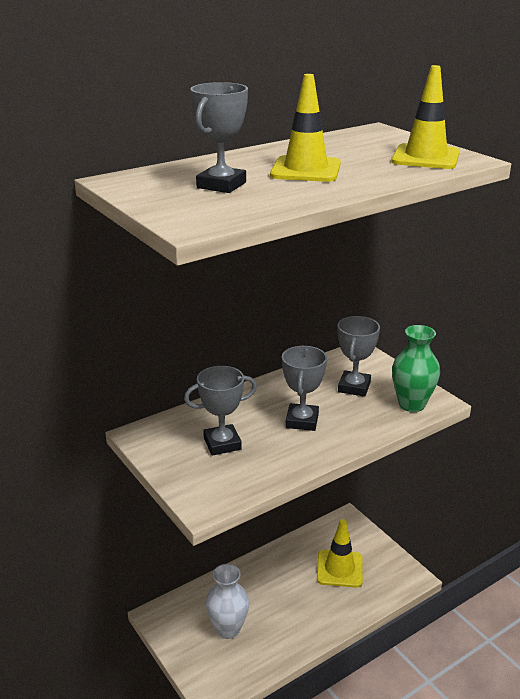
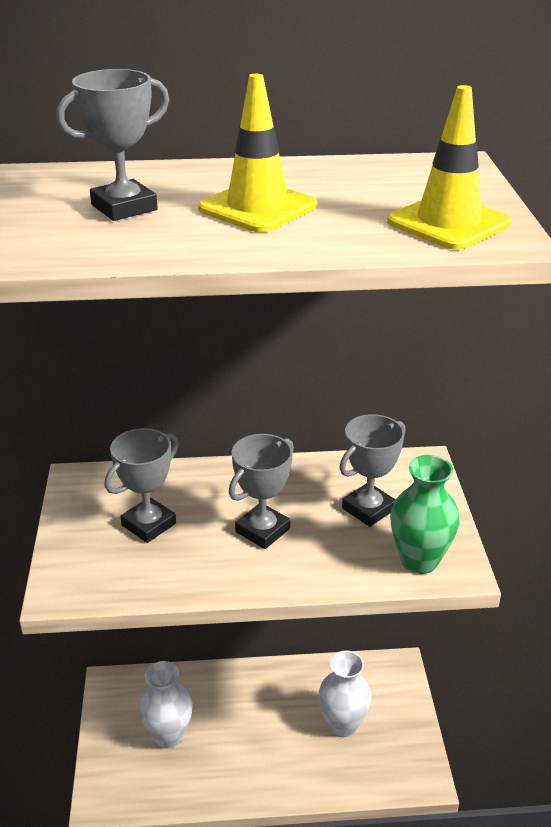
camera: 30 degrees right, 5 degrees up
(222, 443) = (149, 524): grey trophy -> grey trophy turned 60 degrees counterclockwise
(339, 569) = (342, 725): yellow traffic cone -> white vase

